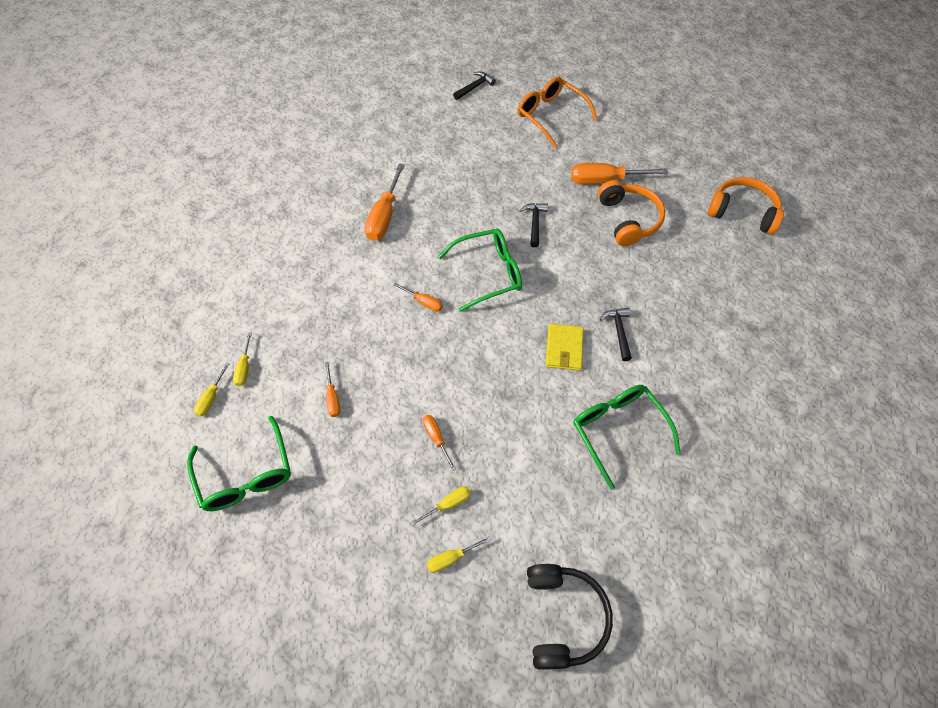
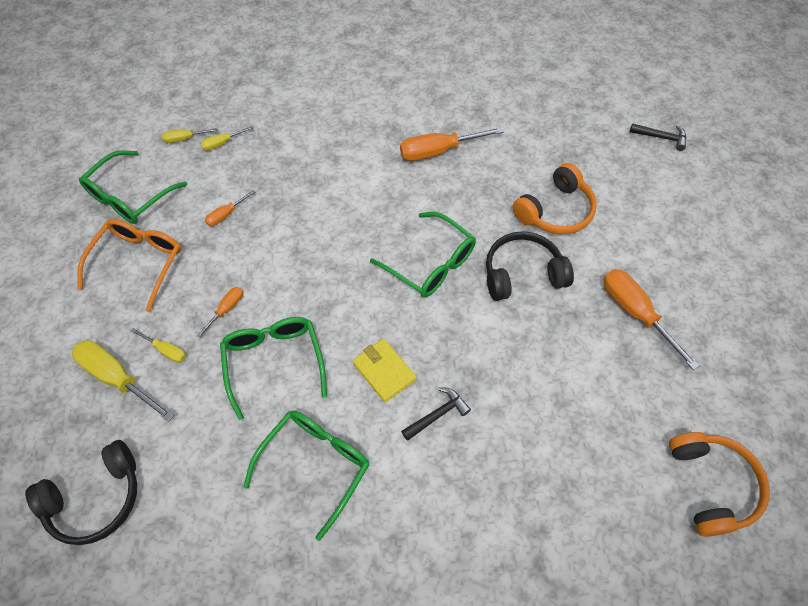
camera: 60 degrees right, 0 degrees up
(424, 302) = (362, 229): orange screwdriver -> none
(451, 558) = (116, 377): yellow screwdriver -> yellow screwdriver, size x1.92
(511, 422) = (274, 362): none -> green glasses
(534, 223) = (522, 274): black hammer -> black headphones
(550, 116) = (684, 220): orange glasses -> orange glasses (138, 263)
(564, 348) = (384, 371): yellow wallet -> yellow wallet turned 75 degrees clockwise
(628, 219) = (597, 360): orange headphones -> orange headphones (555, 211)

